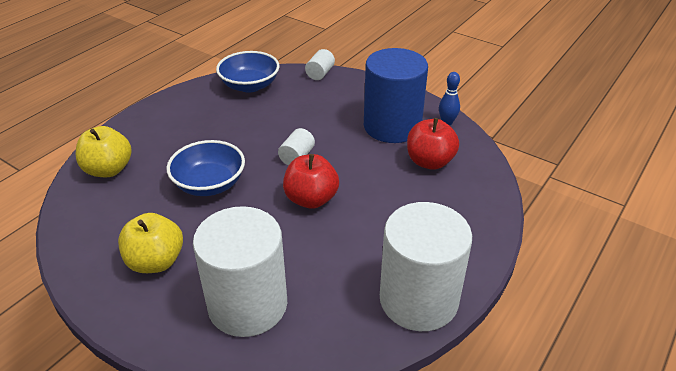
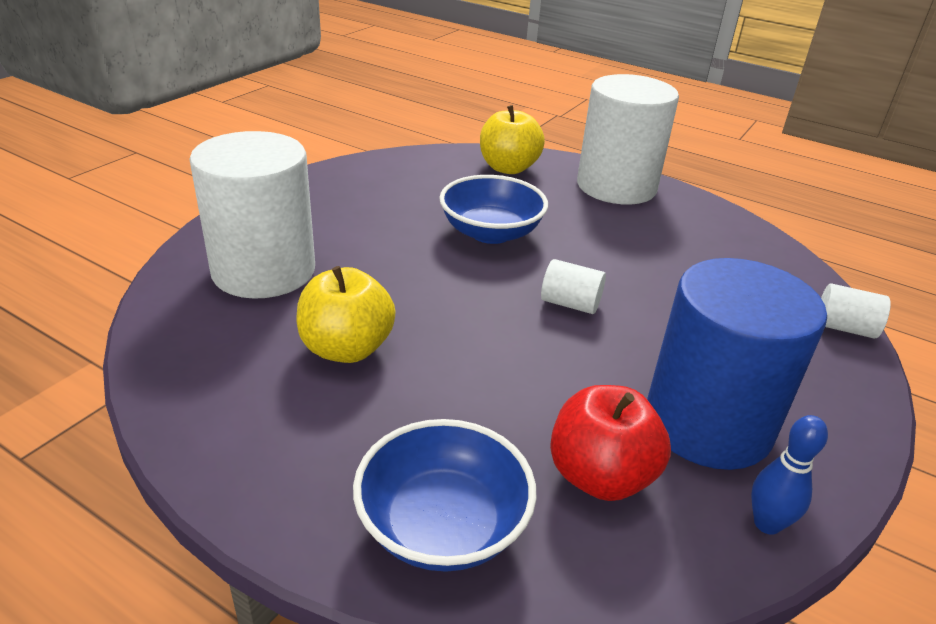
camera: 85 degrees right, 5 degrees down
(156, 261) = (349, 208): yellow apple -> yellow apple (346, 348)
(250, 85) = (750, 253): blue bowl -> blue bowl (443, 525)
(311, 199) = (466, 318): red apple -> none
(418, 299) = (223, 429): white cylinder -> white cylinder (616, 186)

